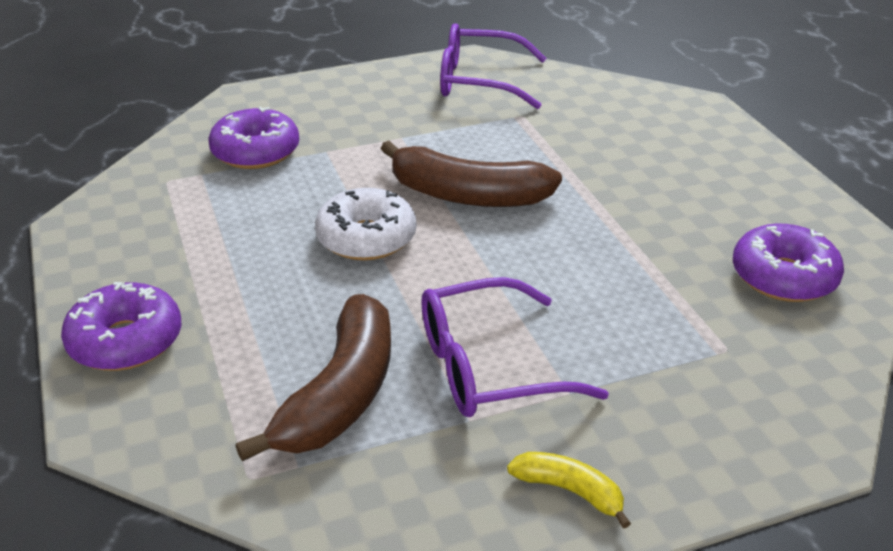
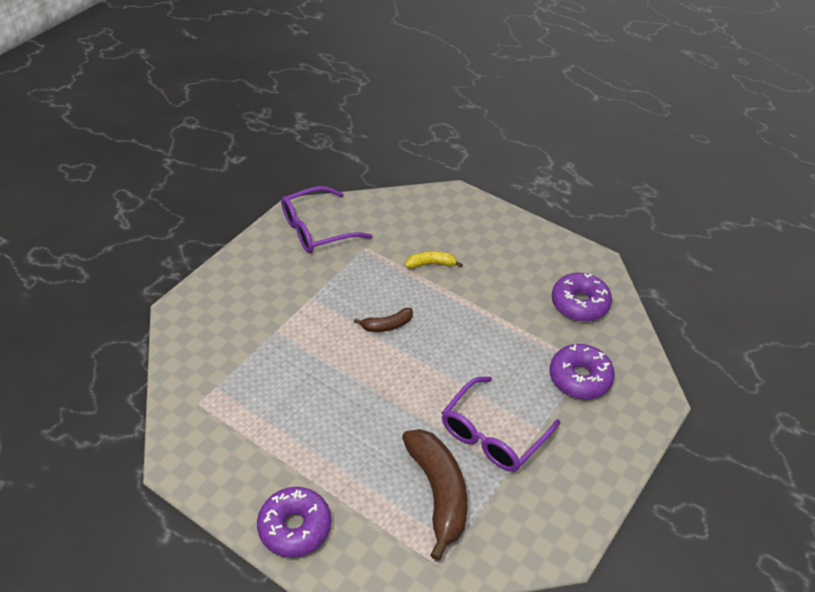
camera: 35 degrees left, 10 degrees up
(256, 152) = (232, 353): purple donut -> purple donut (580, 378)
(366, 238) = (359, 385): white donut -> none
(467, 195) = (387, 325): brown banana -> brown banana, size x0.50
(570, 491) = (582, 483): yellow banana -> yellow banana (431, 264)

